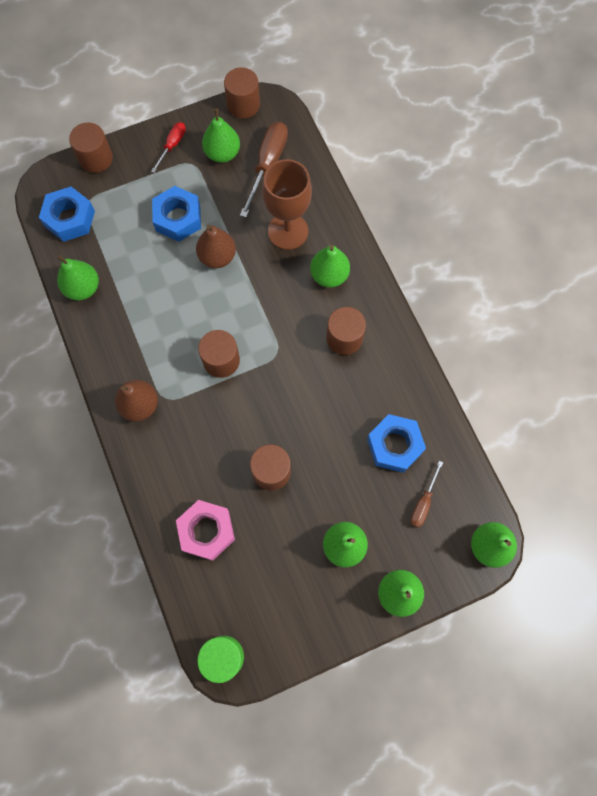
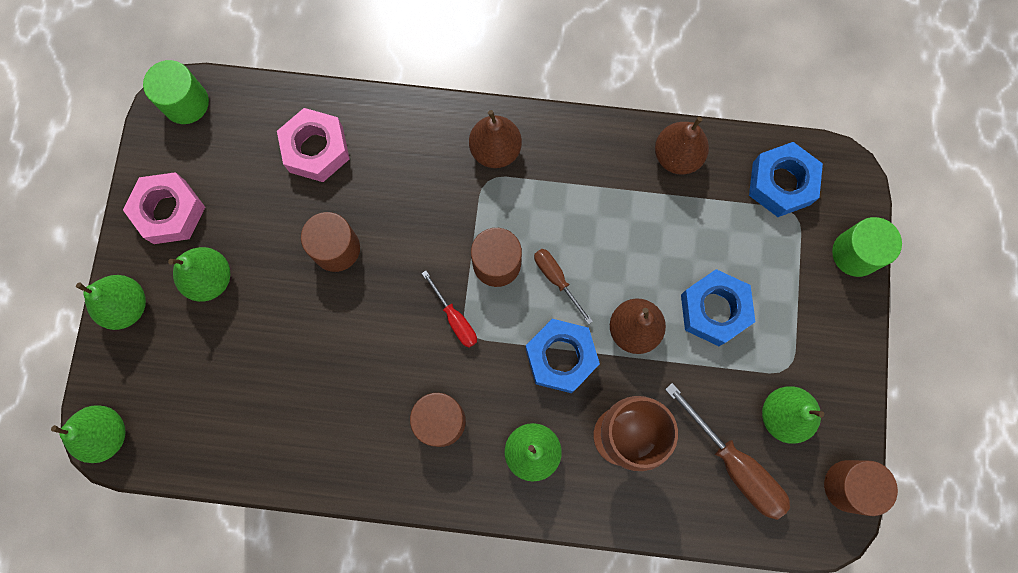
camera: 120 degrees right, 5 degrees up
(83, 288) = (677, 156): green pear -> brown pear
(96, 158) = (855, 253): brown cylinder -> green cylinder
(172, 145) = (828, 357): red screwdriver -> red screwdriver (455, 319)
(314, 610) = (169, 212): none -> pink nut
(394, 445) = (279, 400): blue nut -> blue nut (561, 357)
(423, 503) = (197, 392): brown screwdriver -> brown screwdriver (556, 279)

